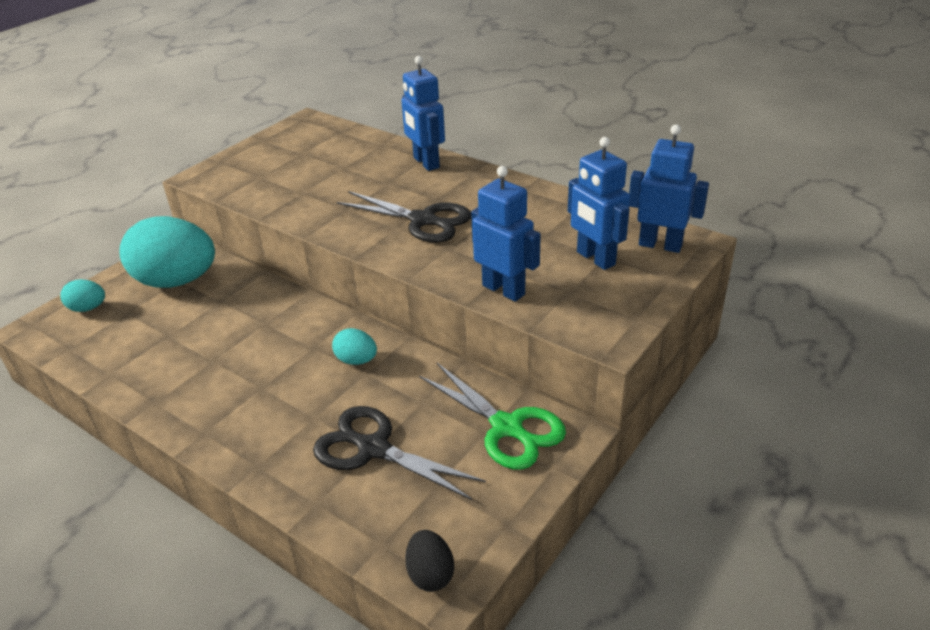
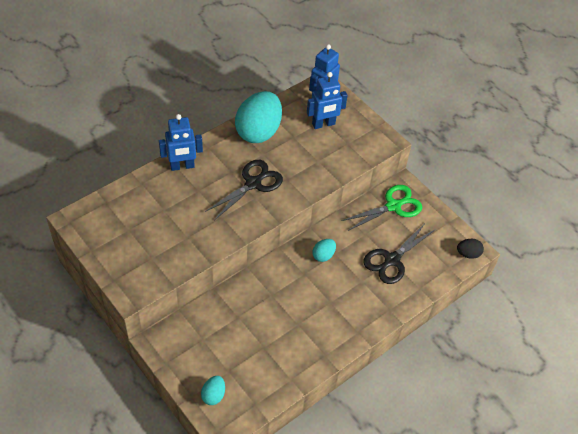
camera: 80 degrees left, 15 degrees up
(177, 281) = (203, 341): turquoise egg -> turquoise egg (258, 132)
(504, 290) = (336, 167): blue robot -> none

